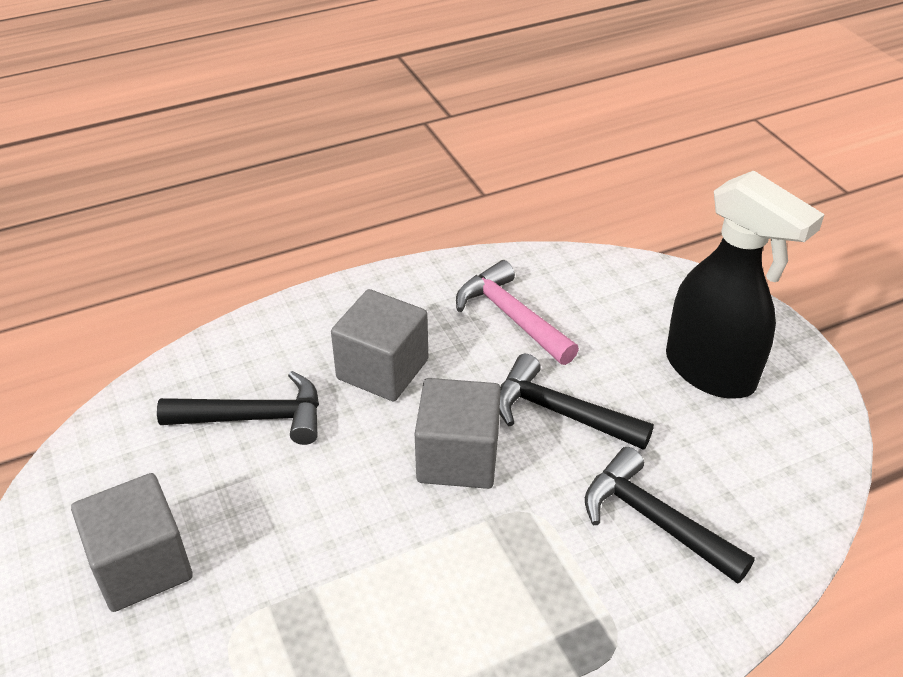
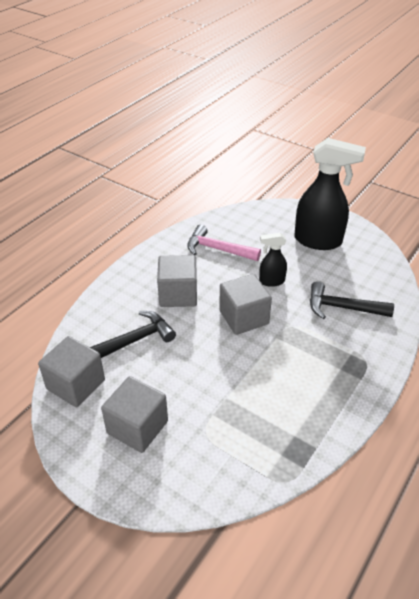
camera: 30 degrees left, 0 degrees up
(114, 450) = (76, 384): none -> grey cube
(559, 412) = (271, 281): black hammer -> black spray bottle

